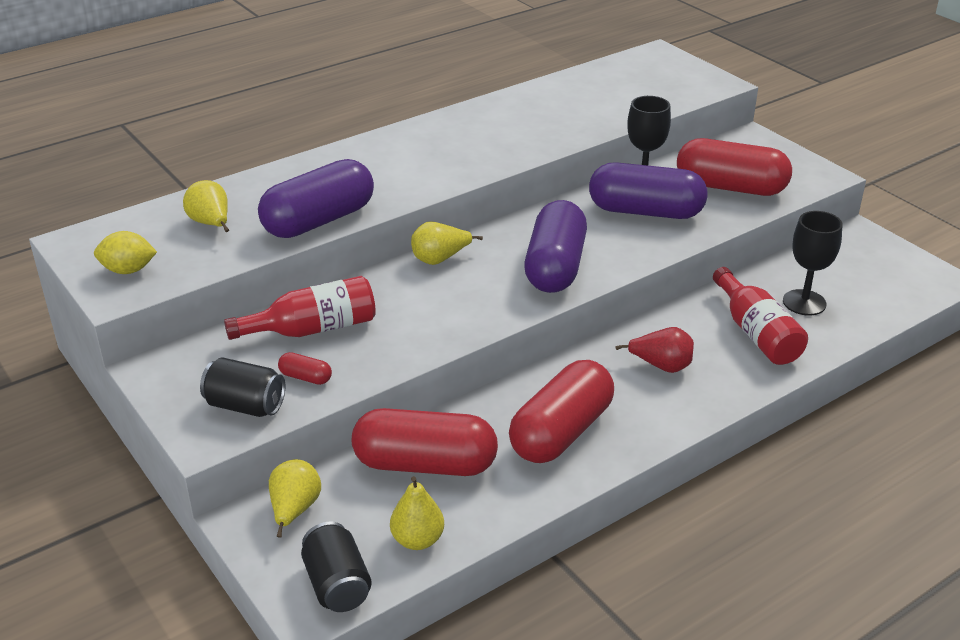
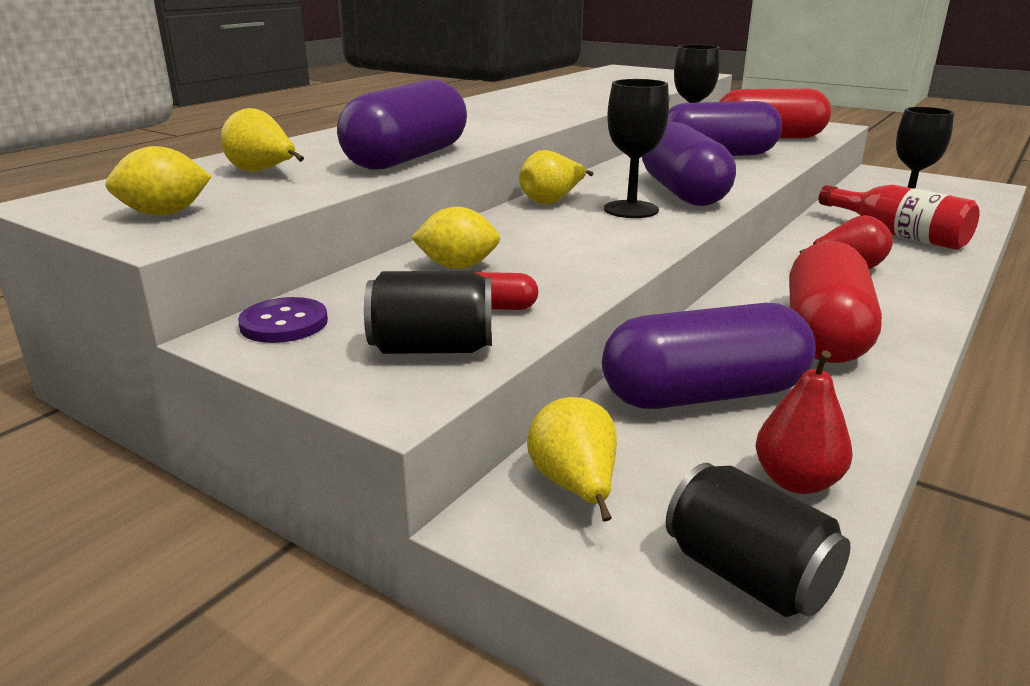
camera: 20 degrees left, 10 degrees down
(177, 363) = (284, 323): none -> purple button
(313, 329) = (457, 266): red bottle -> yellow lemon
(417, 540) = (796, 481): yellow pear -> red pear
(425, 464) = (703, 395): red capsule -> purple capsule
(490, 284) = (631, 209): none -> black goblet

